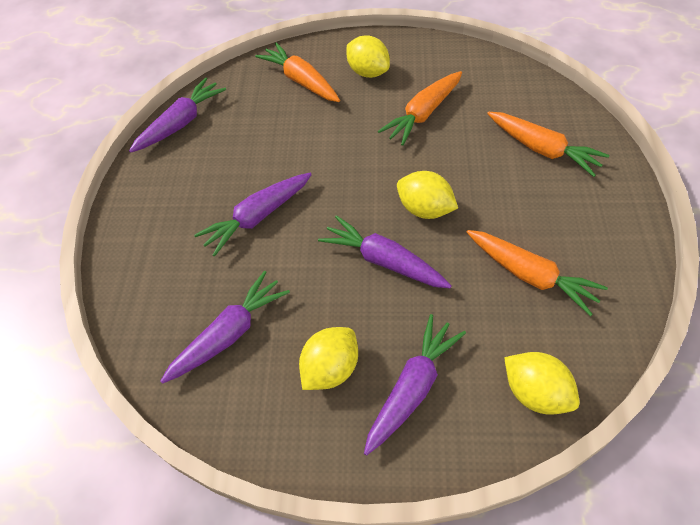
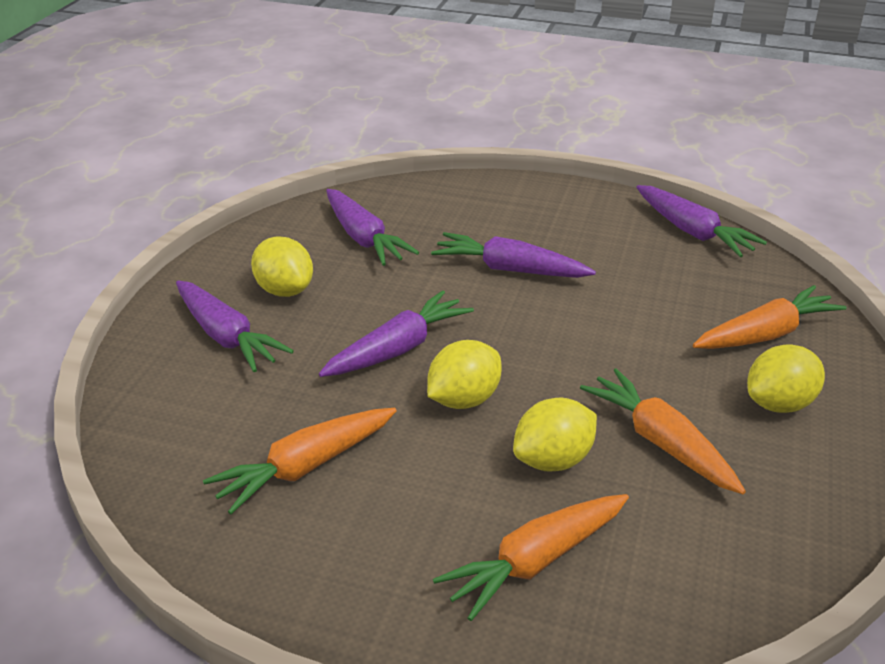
camera: 100 degrees right, 20 degrees down
(257, 217) = (509, 269): purple carrot -> purple carrot turned 45 degrees counterclockwise
(535, 393) = (155, 422): yellow lemon -> yellow lemon (553, 460)

